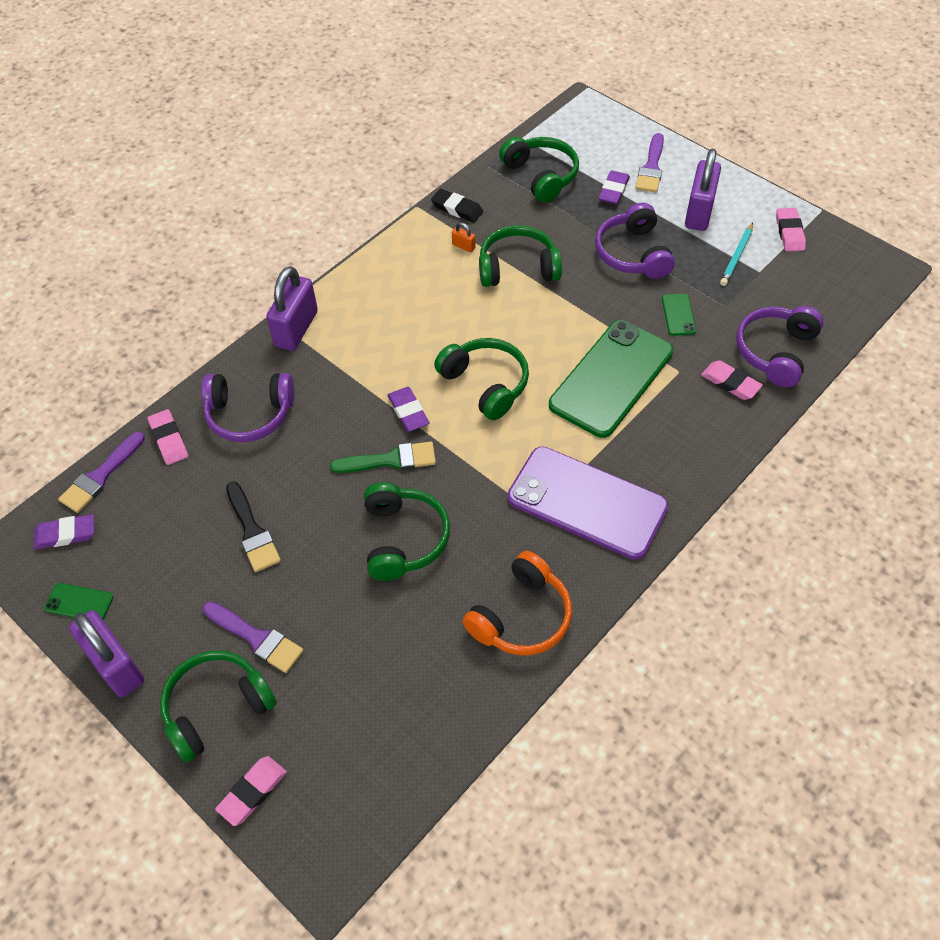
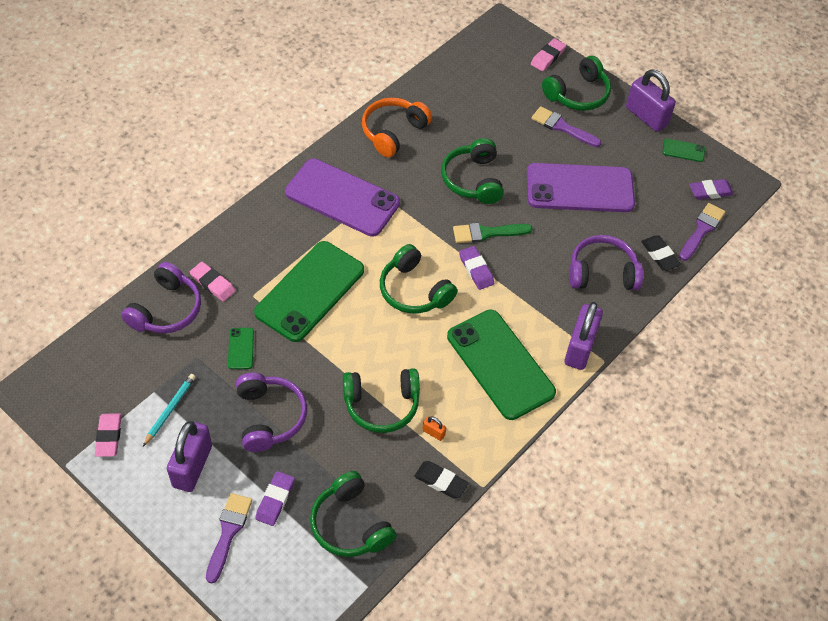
camera: 175 degrees right, 0 degrees up
(169, 439) = (660, 255): pink eraser -> black eraser
(252, 531) = (579, 188): black brush -> purple phone
(389, 309) = (500, 364): none -> green phone

